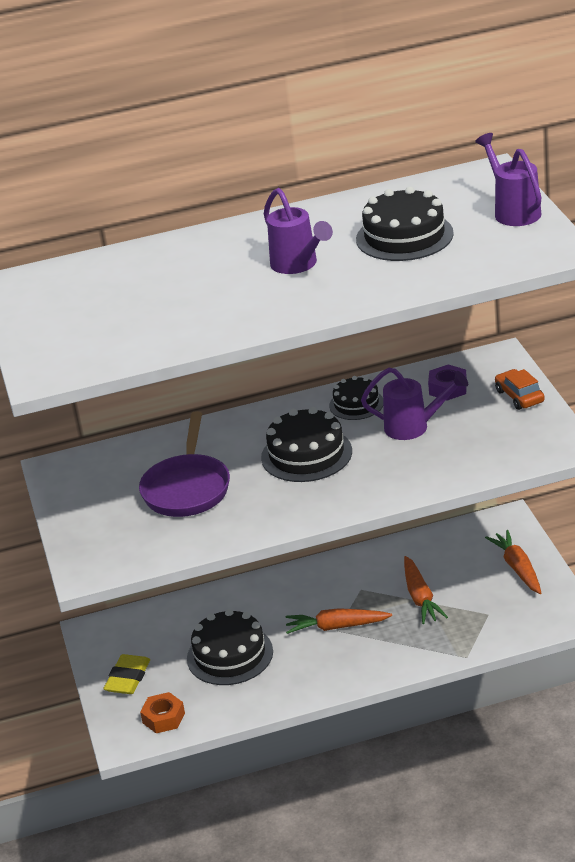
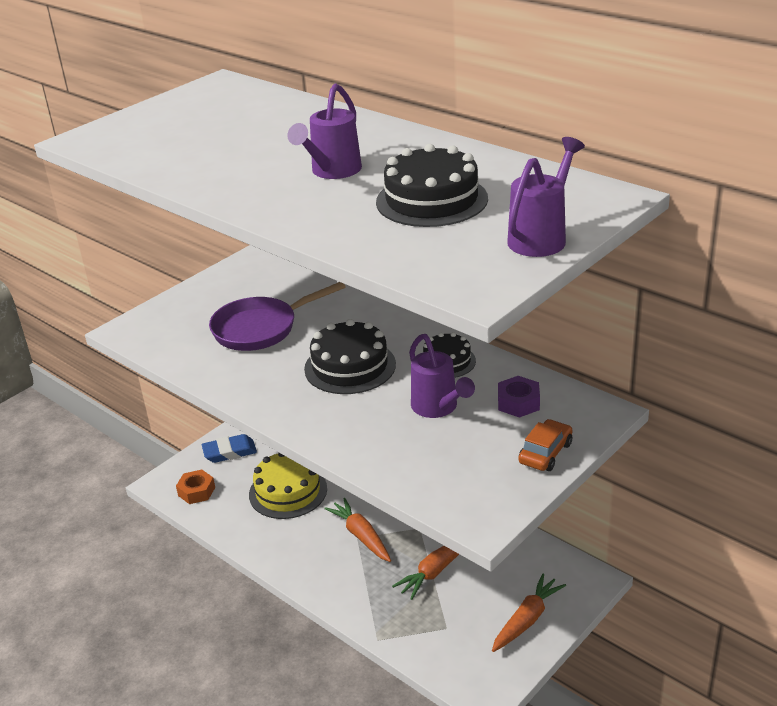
camera: 55 degrees right, 0 degrees up
(128, 678) = (230, 452): yellow eraser -> blue eraser
(230, 655) = (288, 491): black cake -> yellow cake

